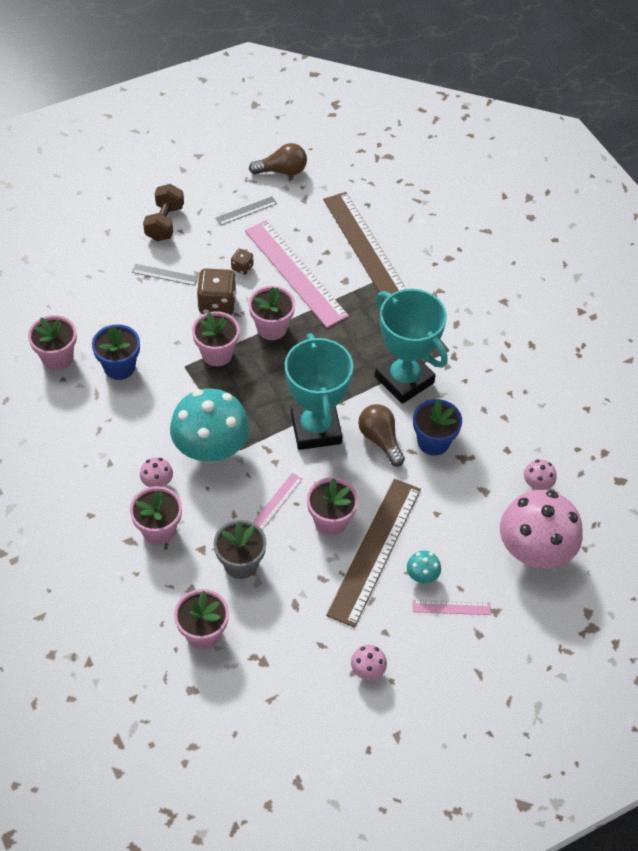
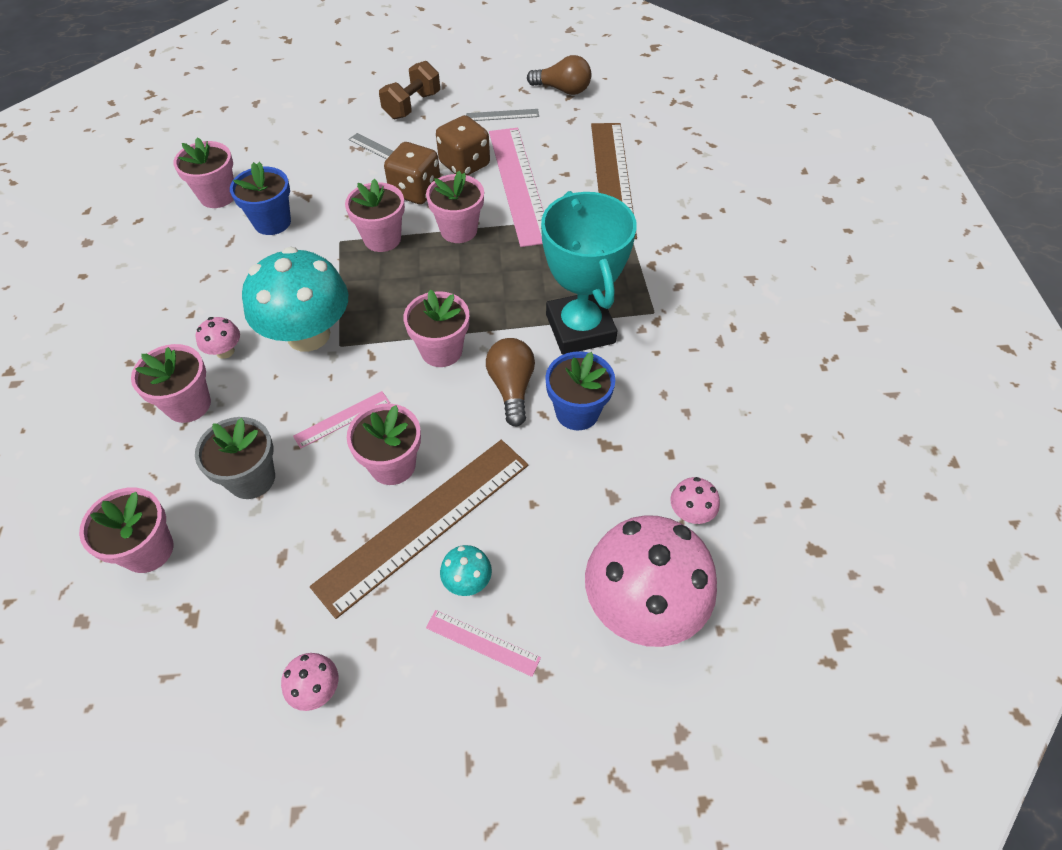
camera: 25 degrees right, 0 degrees up
(242, 267) = (464, 164): brown dice -> brown dice, size x1.94
(316, 429) = (441, 351): turquoise trophy -> pink flower pot

